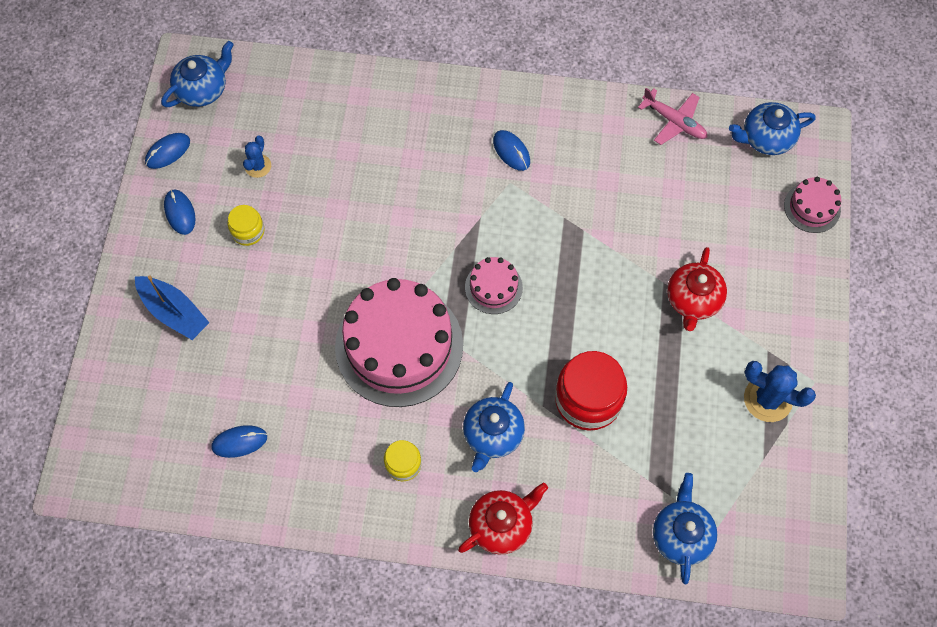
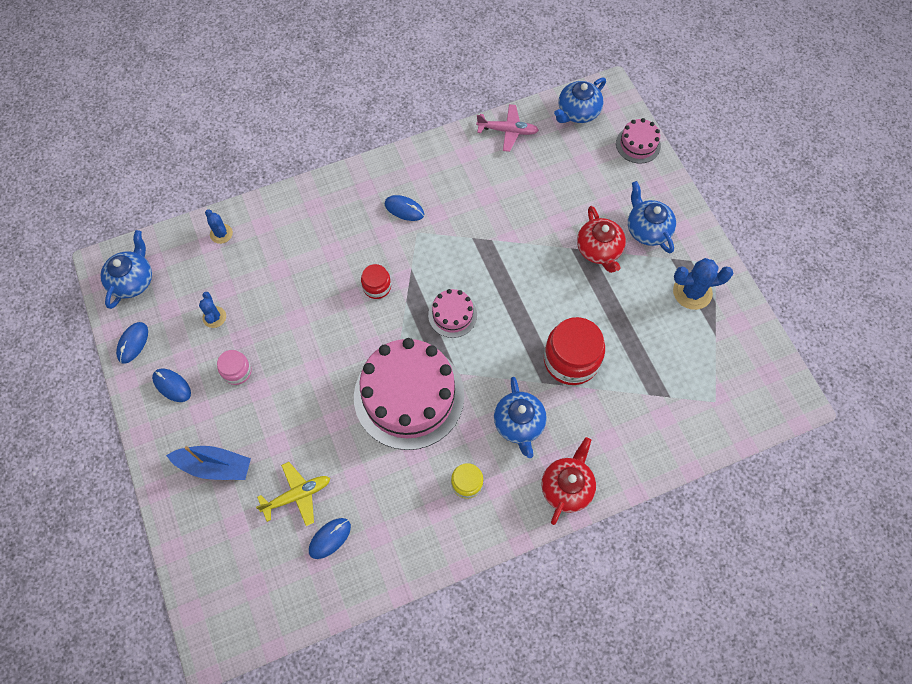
camera: 30 degrees left, 0 degrees up
(233, 383) = (297, 495): none -> yellow plane
(248, 231) = (237, 371): yellow jar -> pink jar
(313, 85) = (221, 234): none -> blue cactus
(434, 218) = (377, 287): none -> red jar
(681, 535) = (695, 421): blue teapot -> blue teapot (647, 229)

